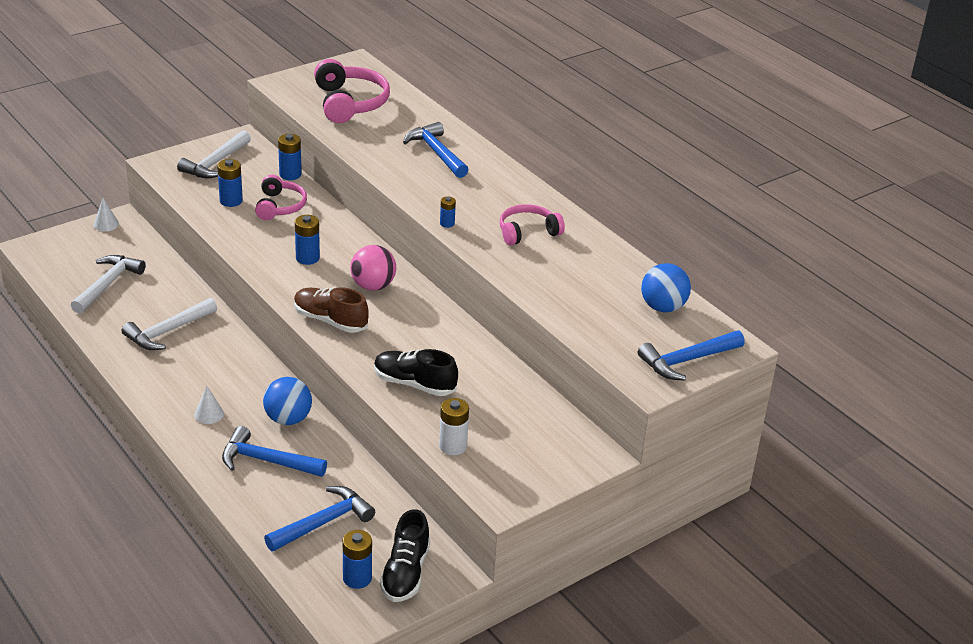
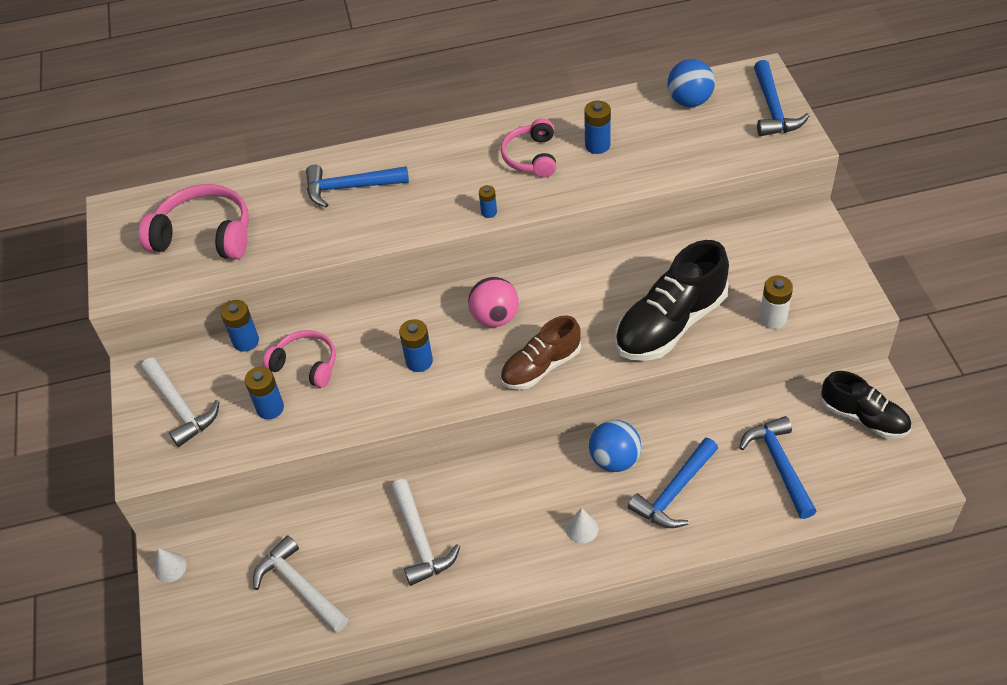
camera: 60 degrees left, 15 degrees up
(357, 578) = (862, 456): blue battery -> blue battery (597, 145)
(414, 384) = (670, 324): black shoe -> black shoe, size x1.57

